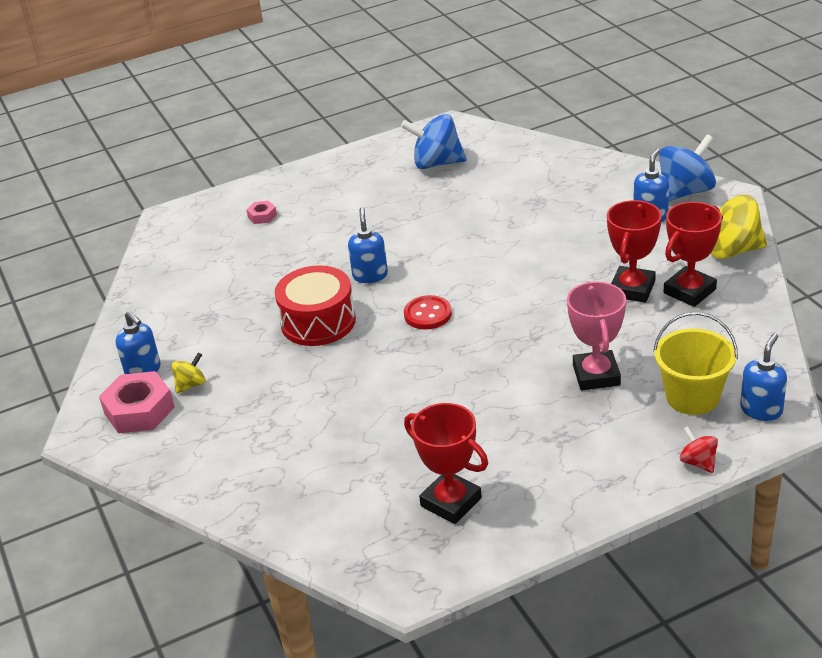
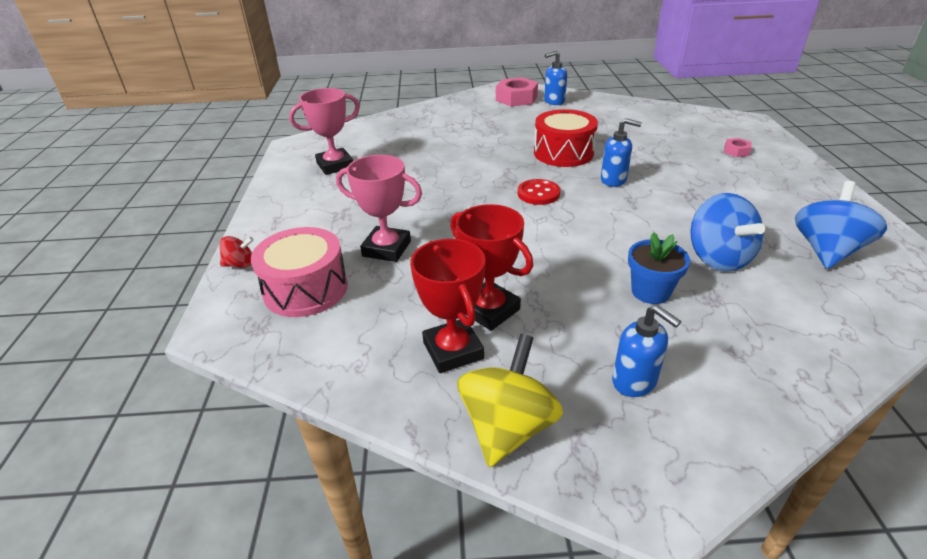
camera: 110 degrees right, 0 degrees up
(191, 385) = (527, 111): yellow spinning top -> none
(451, 502) = (335, 165): red trophy -> pink trophy
(549, 225) = (650, 292): none -> blue flower pot
(685, 192) = (689, 447): blue spinning top -> blue spinning top (718, 258)
(692, 397) = (306, 289): yellow bucket -> pink drum
(761, 410) = (244, 322): blue soap dispenser -> none

